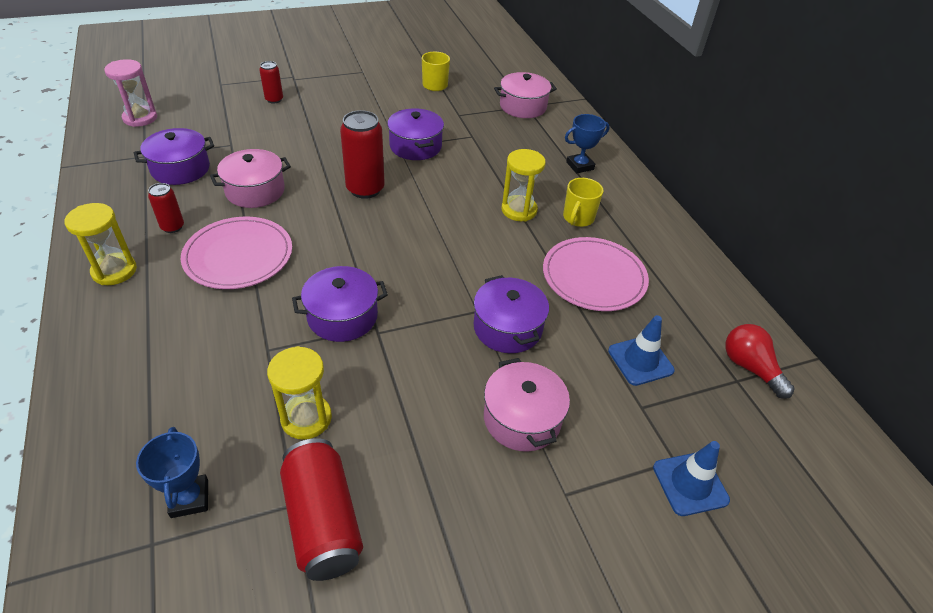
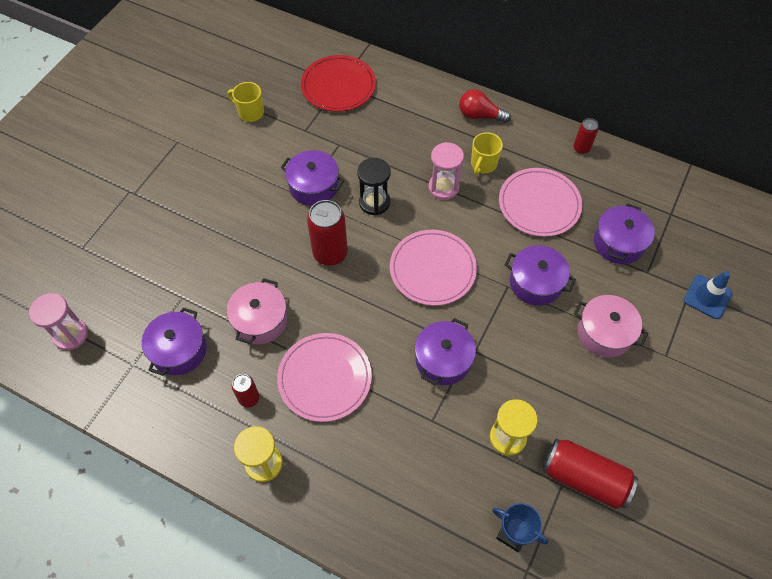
camera: 40 degrees left, 15 degrees up
(274, 99) = (150, 227): red can -> red can (581, 148)
(429, 253) = (432, 269): none -> pink plate
(446, 183) = (374, 202): none -> black hourglass
(519, 210) = (443, 187): yellow hourglass -> pink hourglass
(523, 106) = (338, 86): pink pot -> red plate
(578, 218) = (483, 164): yellow mug -> yellow mug turned 45 degrees clockwise
(580, 166) = (436, 116): blue trophy -> none
(640, 360) = (618, 243): blue traffic cone -> purple pot
(750, 368) = (669, 200): red light bulb -> red light bulb (479, 115)

